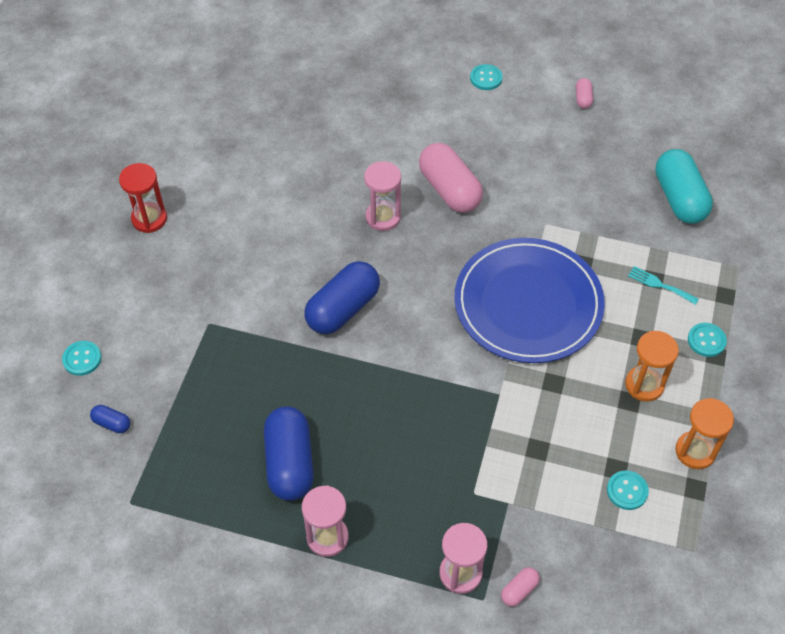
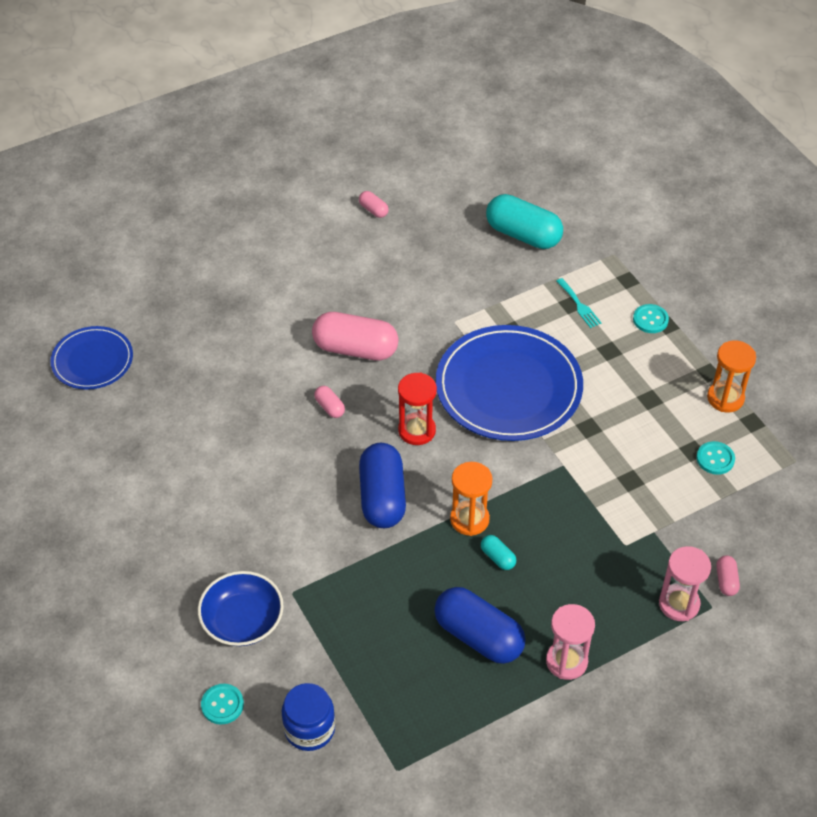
camera: 45 degrees left, 5 degrees down
(112, 423) = (309, 729): blue capsule -> blue jar
(149, 219) = (139, 555): red hourglass -> red hourglass (417, 430)
(158, 315) = (242, 620): none -> blue bowl
(270, 68) = (92, 360): none -> blue plate
(370, 419) = (497, 557): none -> turquoise capsule
(383, 217) = (330, 407): pink hourglass -> pink capsule
(486, 78) = (282, 245): turquoise button -> none
(644, 385) = (646, 381): orange hourglass -> orange hourglass (469, 519)
(660, 285) = (579, 305): turquoise fork -> turquoise fork turned 105 degrees counterclockwise

